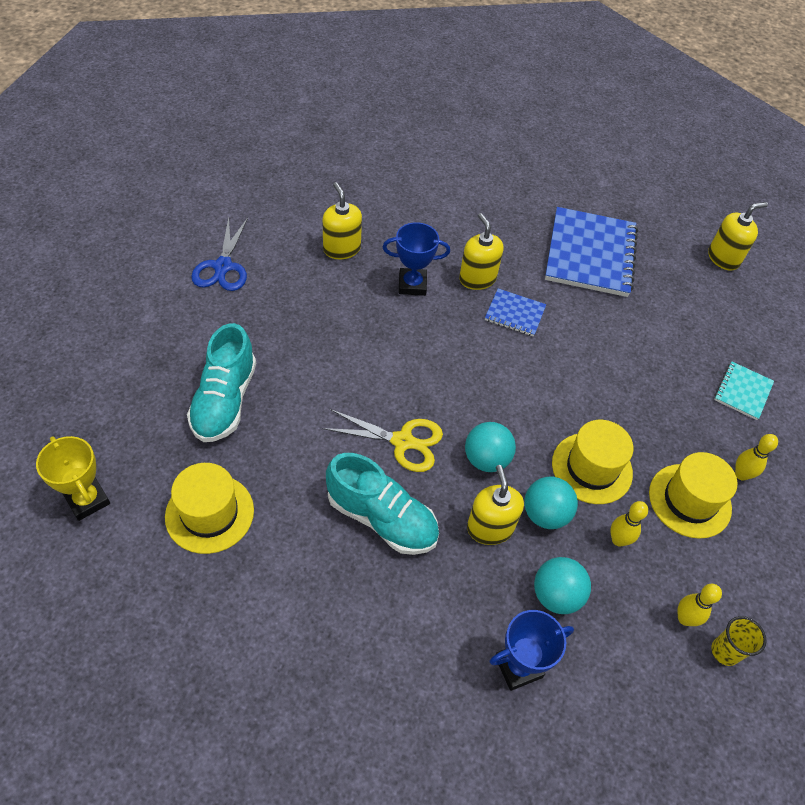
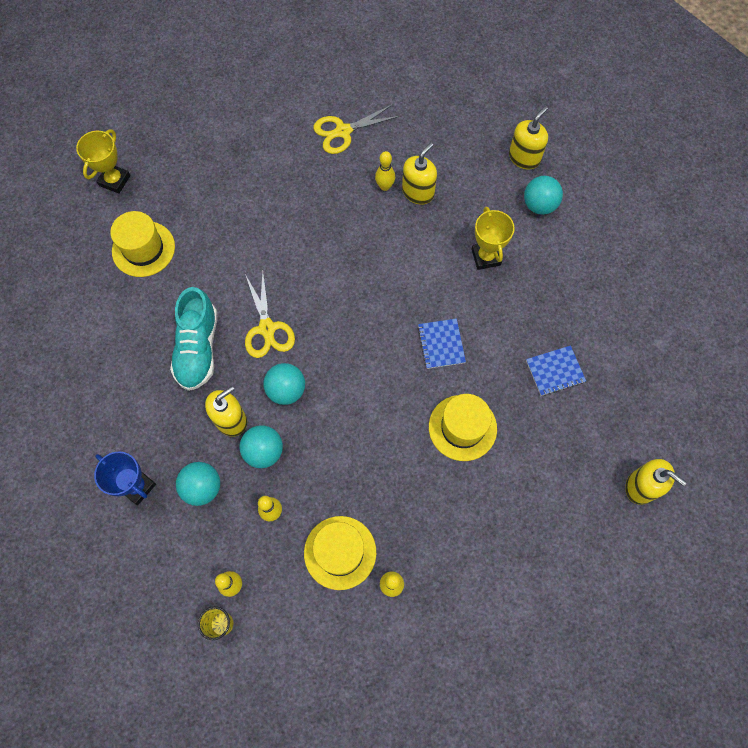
camera: 65 degrees right, 15 degrees up
(223, 266) = (343, 131): blue scissors -> yellow scissors
(225, 400) = (231, 204): turquoise shoe -> none
(314, 268) = (385, 186): none -> yellow bowling pin
(412, 285) = (417, 258): blue trophy -> none
(423, 181) = (539, 205): none -> turquoise ball
(447, 239) = (486, 257): none -> yellow trophy
(477, 279) = (458, 299): yellow soap dispenser -> yellow soap dispenser (524, 157)
(590, 254) = (555, 371): blue notebook -> blue notebook, size x0.49
(592, 468) = (325, 467): yellow hat -> yellow hat (462, 427)
(742, 391) = (483, 558): turquoise notebook -> none

